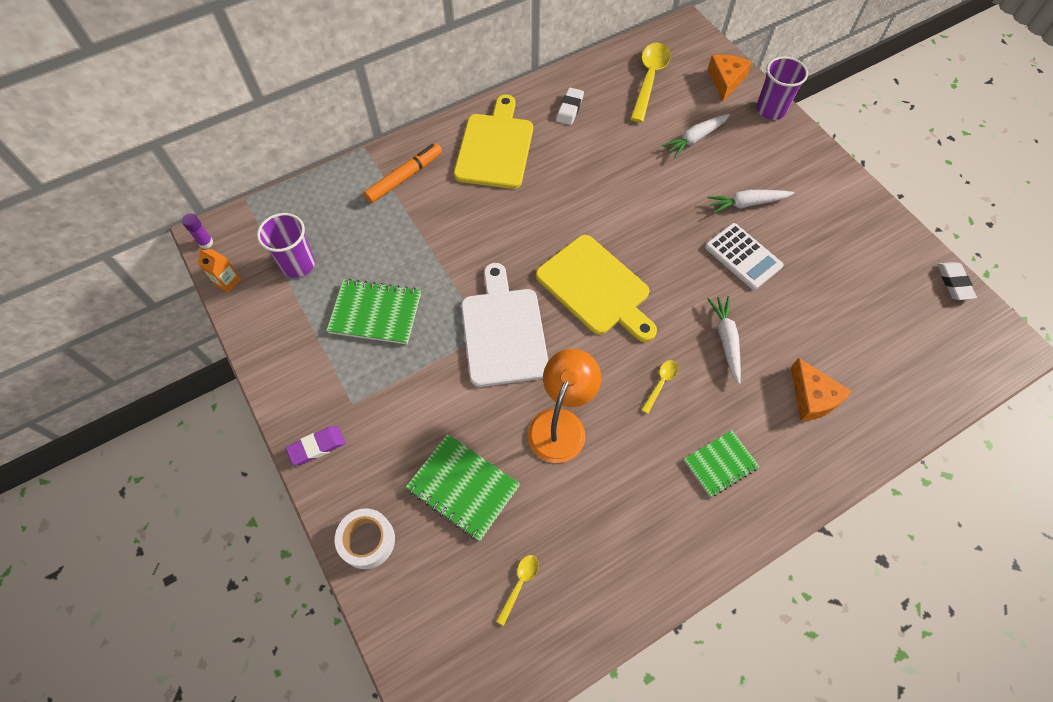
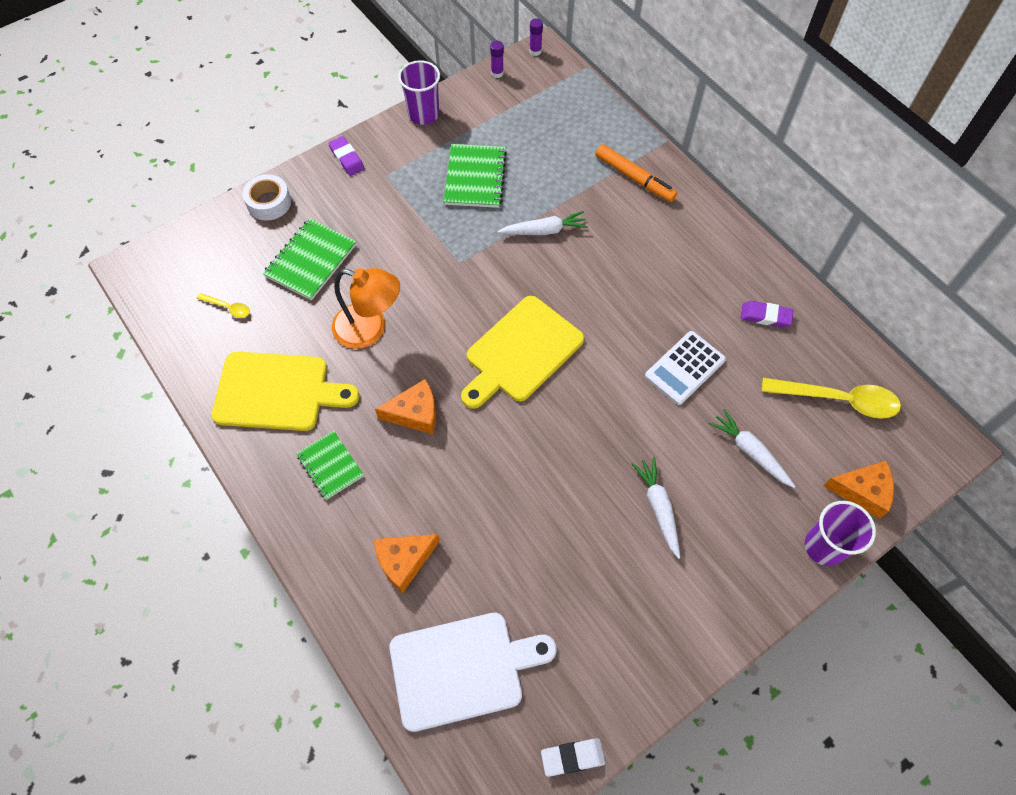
camera: 85 degrees right, 0 degrees up
(227, 282) = (497, 73): orange carton -> purple glue stick
(298, 264) = (520, 116): purple cup -> purple cup (423, 114)
(495, 147) = (690, 249): yellow cutting board -> yellow cutting board (277, 392)
(503, 332) = (463, 276): white cutting board -> white cutting board (462, 669)
(570, 109) = (765, 316): white eraser -> purple eraser
(661, 383) = (415, 413): yellow spoon -> orange cheese
(726, 340) = (468, 476): white carrot -> white carrot (544, 230)
(743, 256) = (580, 499): white calculator -> white calculator (684, 368)

